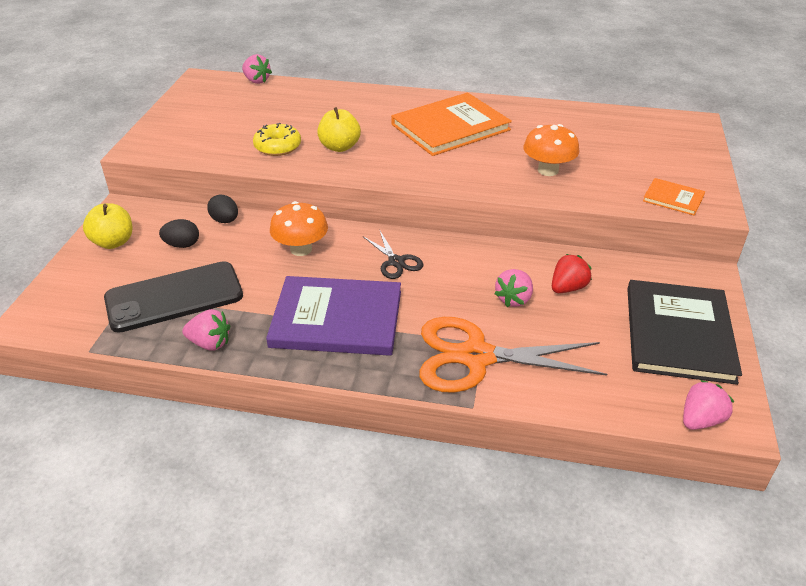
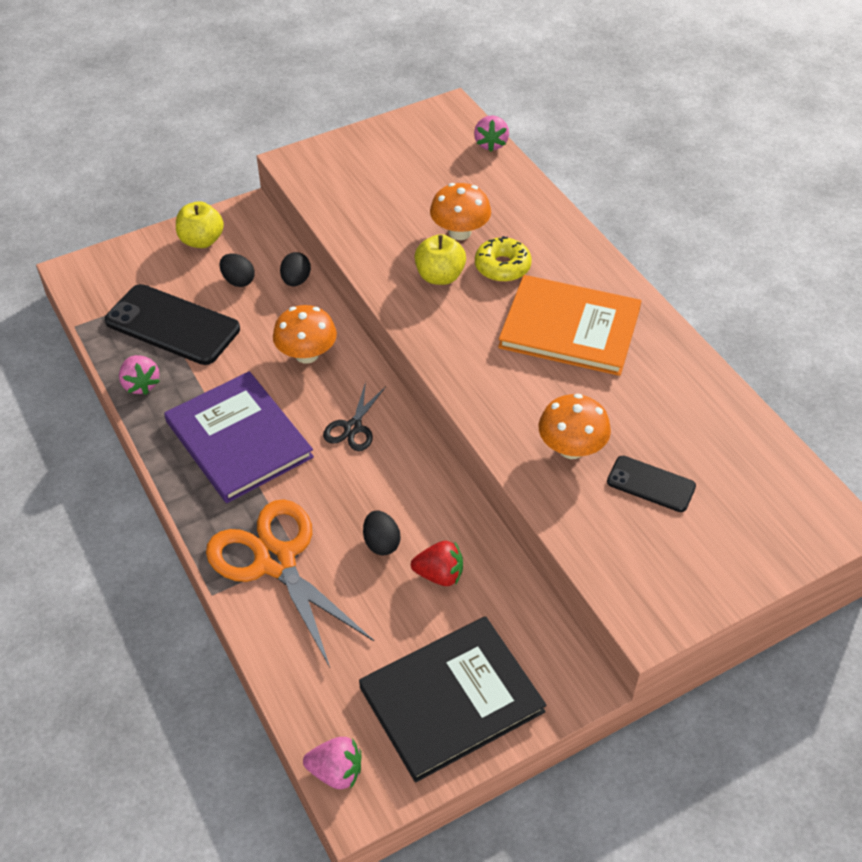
camera: 50 degrees right, 10 degrees up
(278, 147) = (393, 238): yellow donut -> yellow donut (502, 266)
(313, 123) = (460, 232): none -> orange mushroom
(514, 299) = (381, 543): pink strawberry -> black egg
(606, 159) = (651, 484): none -> black phone
(673, 198) = (630, 578): orange book -> none

